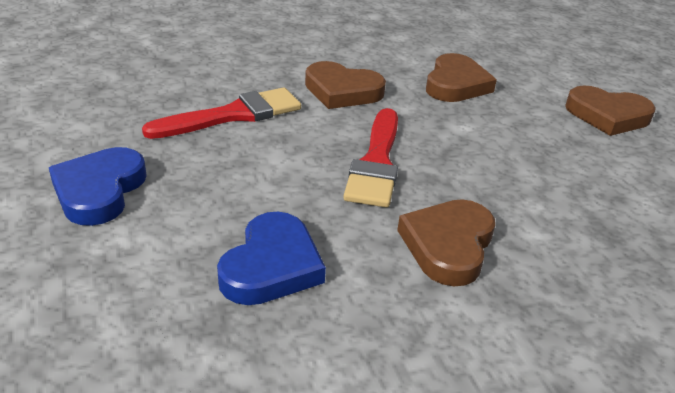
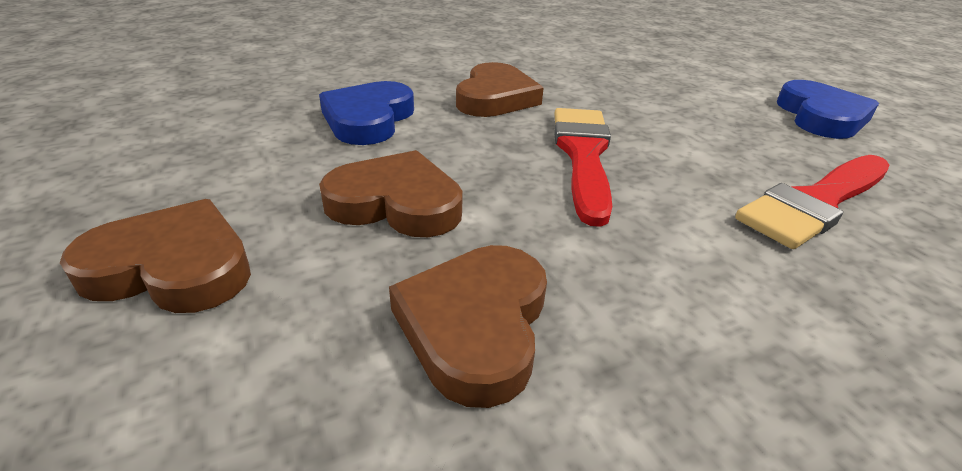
camera: 175 degrees right, 0 degrees up
(271, 266) = (628, 83): blue heart -> blue heart (368, 119)
(342, 91) = (702, 272): brown heart -> brown heart (396, 203)

